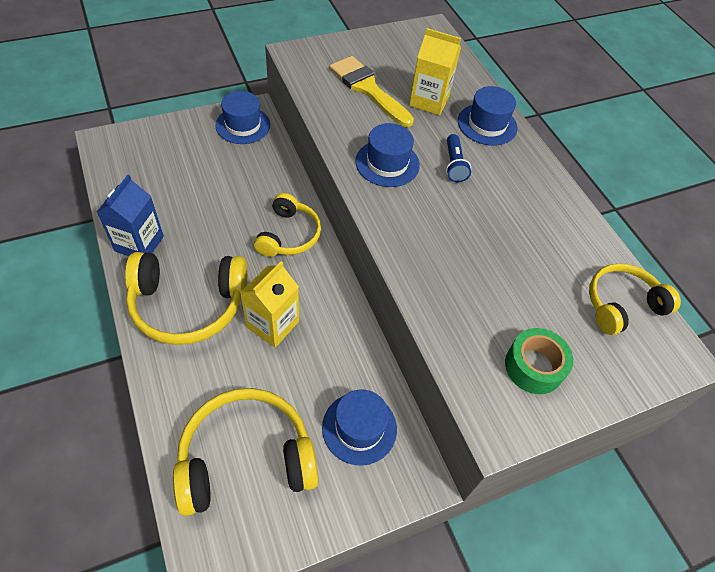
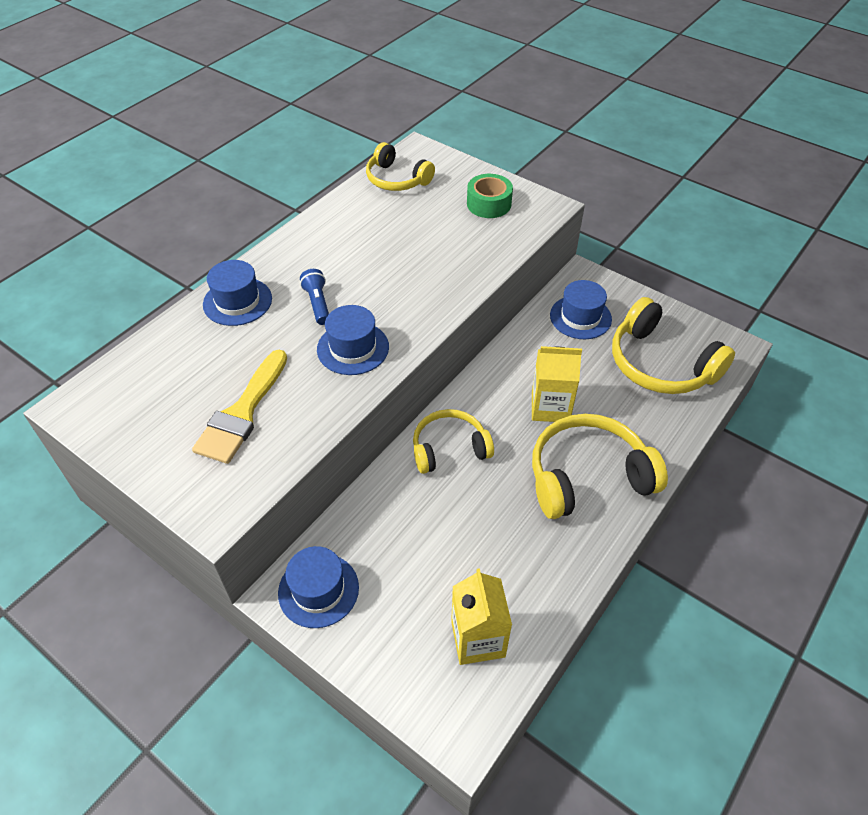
camera: 115 degrees left, 5 degrees down
(139, 243) = (565, 566): blue carton -> none
(188, 304) = (588, 477): yellow headphones -> yellow headphones turned 75 degrees counterclockwise
(429, 101) = (228, 355): yellow carton -> yellow carton (478, 639)
(454, 165) = (317, 304): blue flashlight -> blue flashlight turned 75 degrees counterclockwise

